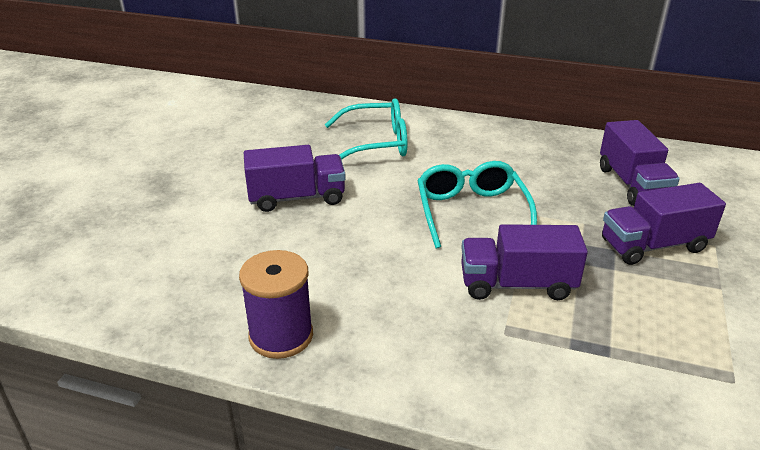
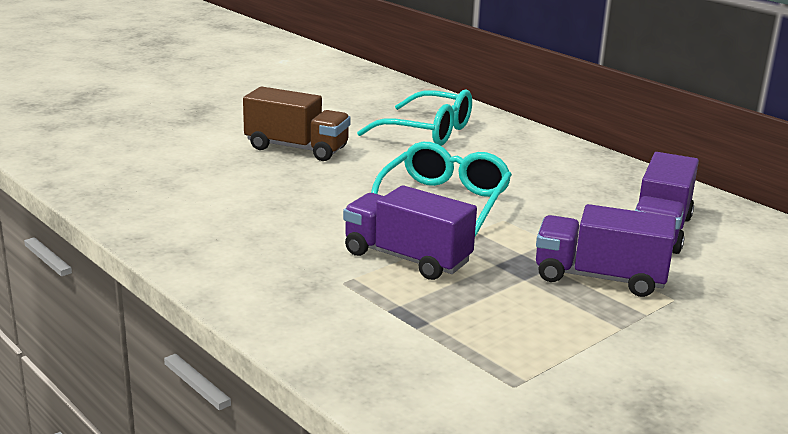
camera: 30 degrees right, 10 degrees down
(281, 336) = (159, 223): purple spool -> none
(297, 198) = (297, 148): purple truck -> brown truck

